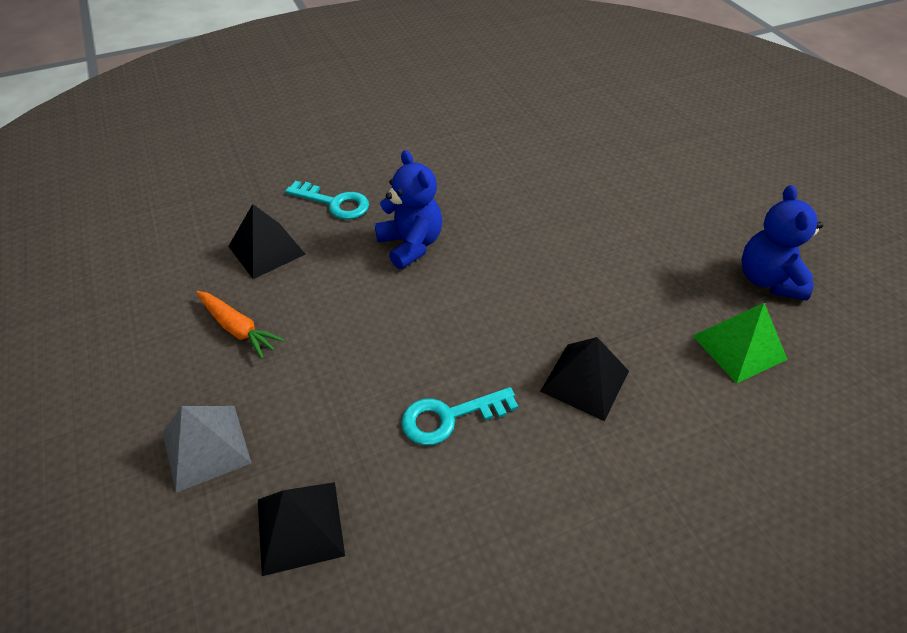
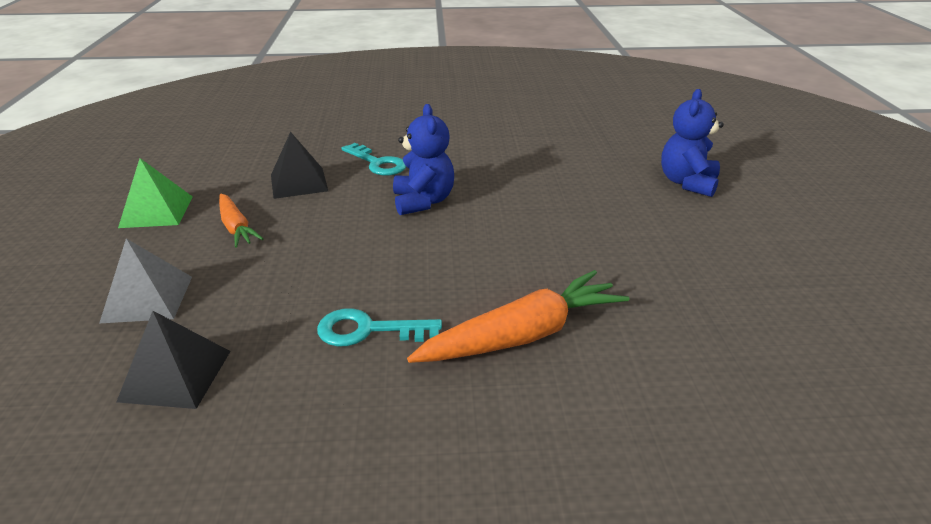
camera: 20 degrees right, 15 degrees down
(585, 381) = (522, 335): black pyramid -> orange carrot
(739, 347) = (715, 348): green pyramid -> green pyramid (156, 211)
(768, 280) = (784, 299): blue teddy bear -> blue teddy bear (687, 183)

